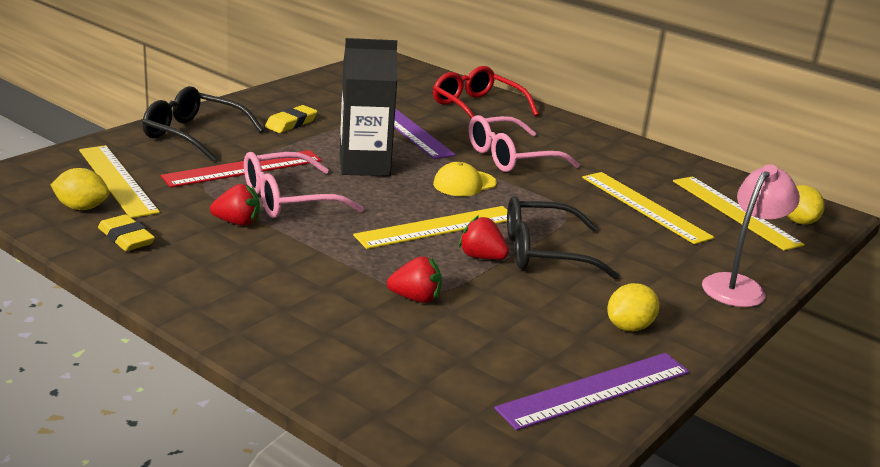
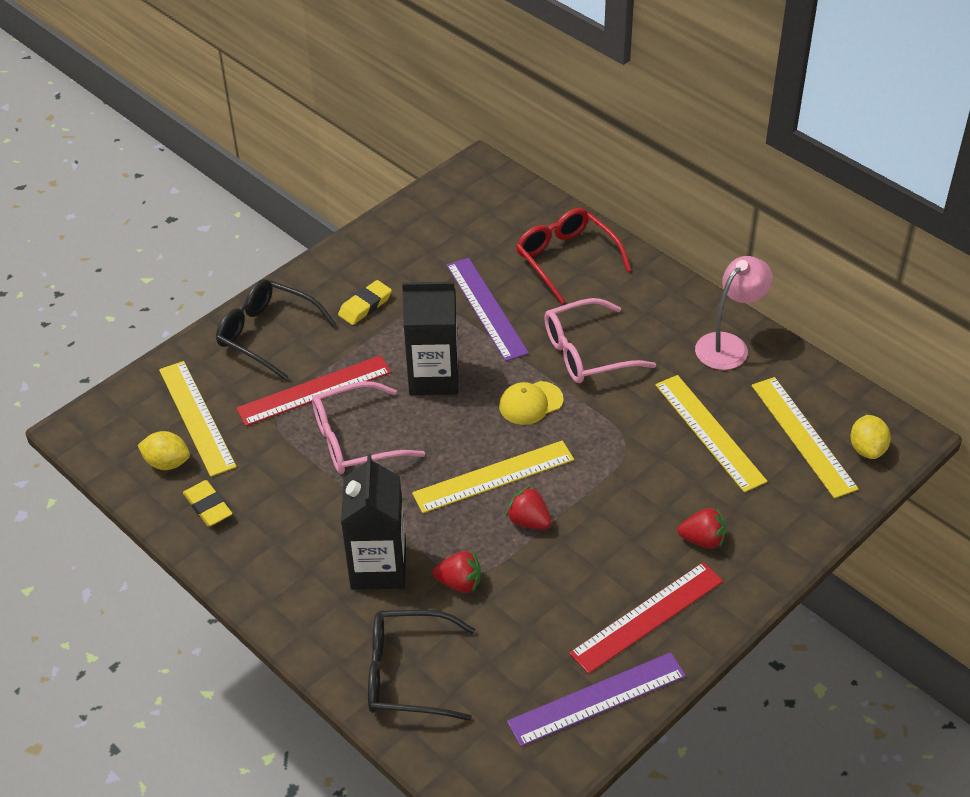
camera: 10 degrees right, 20 degrees up
(237, 222) = (307, 478): red strawberry -> red strawberry (702, 540)
(322, 285) = (378, 567): none -> black carton
(544, 252) = (590, 511): black glasses -> black glasses (407, 674)
(629, 327) = (647, 617): yellow lemon -> red ruler
(739, 286) = (770, 555): pink lamp -> pink lamp (728, 345)

